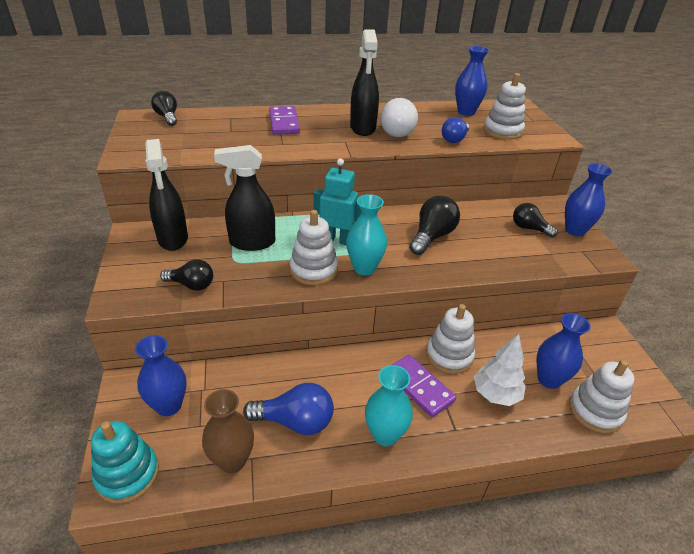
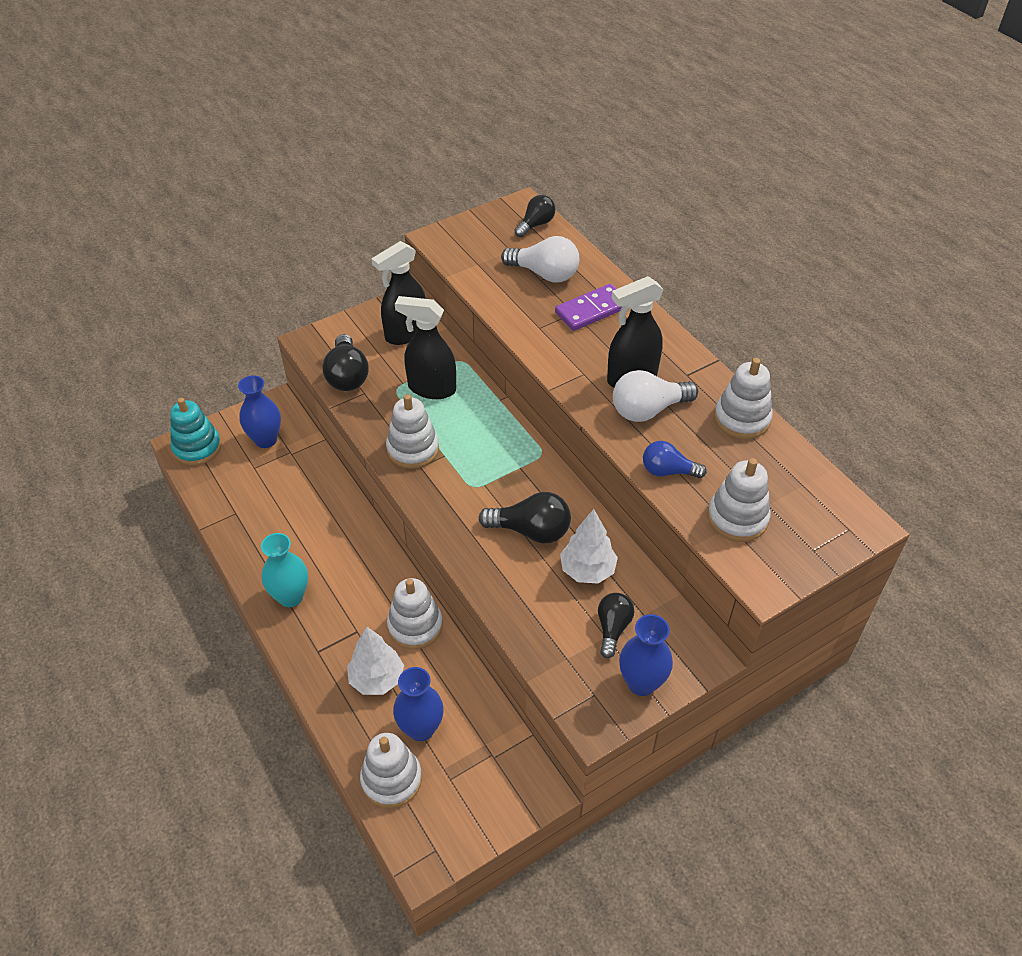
camera: 70 degrees right, 10 degrees up
(191, 285) = (347, 376): black light bulb -> black light bulb, size x1.50
(227, 128) = (544, 274): none -> white light bulb
(232, 460) = (228, 502): brown vase -> none
(252, 243) = (431, 388): black spray bottle -> black spray bottle turned 45 degrees counterclockwise
(295, 421) = (281, 527): blue light bulb -> none
(337, 240) = (475, 450): turquoise robot -> none
(364, 268) = (437, 487): turquoise vase -> none
(419, 387) = (359, 609): purple domino -> none
(422, 109) = (742, 419): none -> white stacking toy
(466, 112) = (773, 466): blue vase -> none
(477, 224) = (587, 570): none -> white tree

